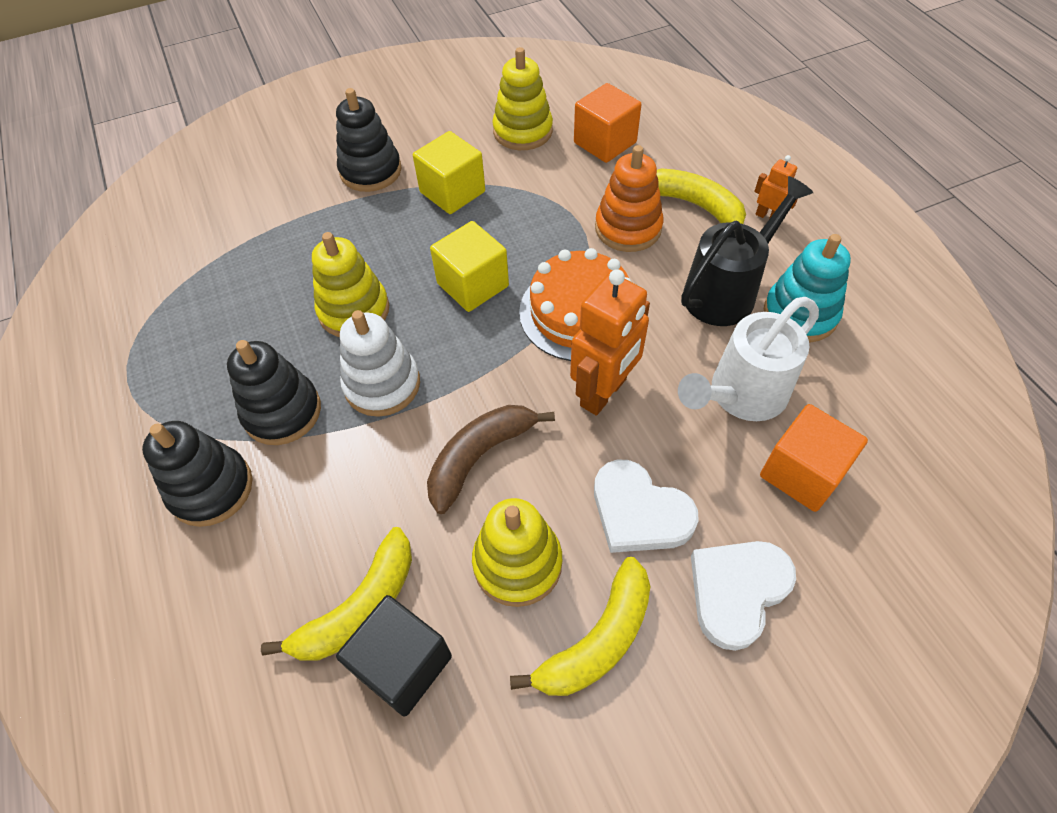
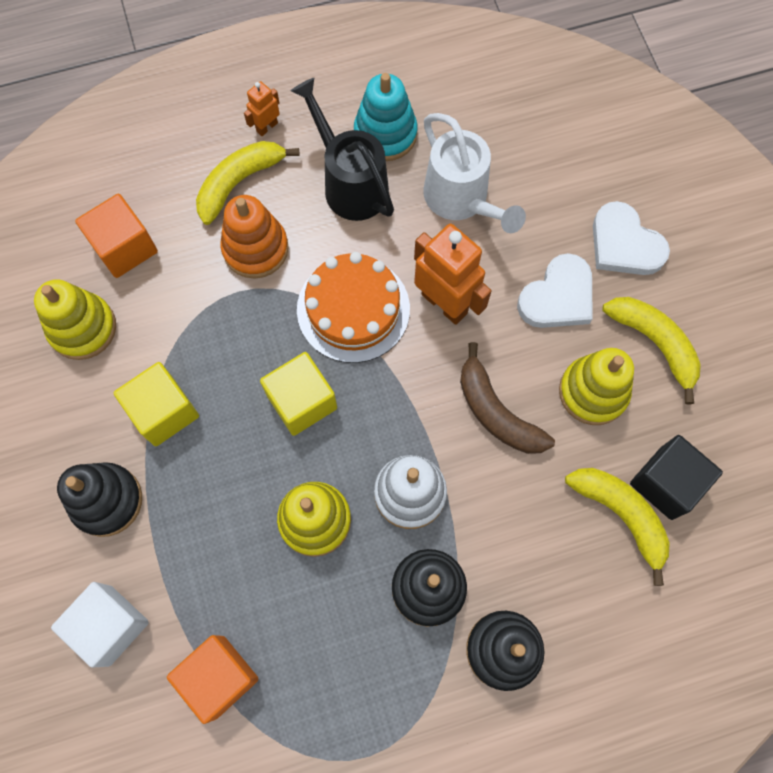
camera: 85 degrees left, 15 degrees up
(266, 190) = (110, 625): none -> white cube
(802, 473) = (535, 176): orange cube -> orange cube (219, 677)

